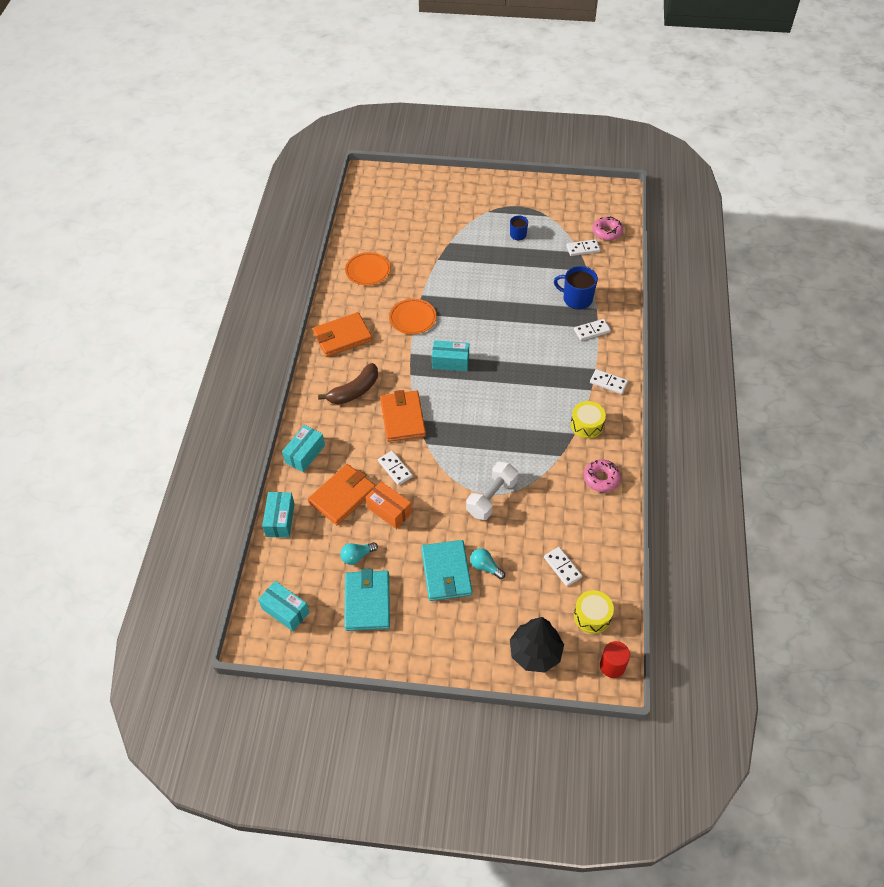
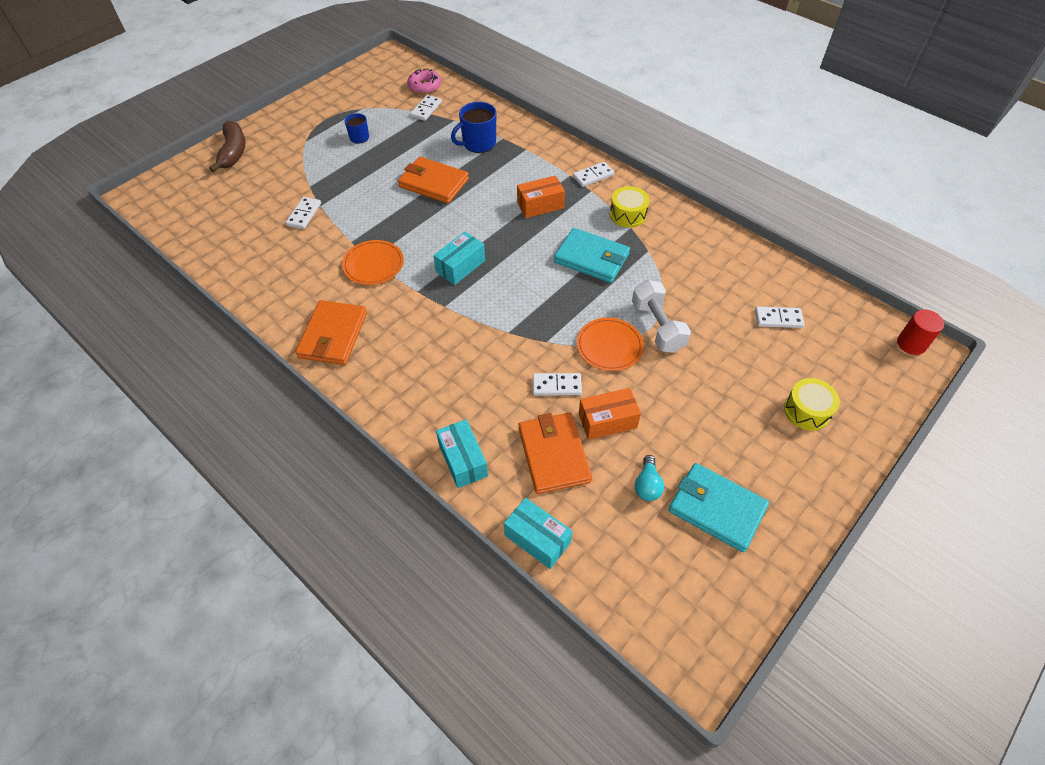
camera: 55 degrees left, 0 degrees up
(285, 610) = (675, 605): turquoise box -> none
(354, 391) = (418, 365): brown banana -> brown banana (233, 152)
(368, 270) = (268, 265): orange plate -> orange plate (609, 346)
(402, 418) = (495, 343): orange wallet -> orange wallet (433, 183)
(446, 572) = (724, 413): turquoise wallet -> turquoise wallet (591, 258)
(485, 567) = (738, 377): turquoise light bulb -> none
(535, 652) = (866, 393): black tree -> none
(547, 370) = (540, 205): none -> orange box
(592, 331) = (525, 154): white domino -> white domino (304, 214)
(592, 616) = (847, 328): yellow drum -> yellow drum (807, 411)
(601, 478) = (696, 238): pink donut -> none

